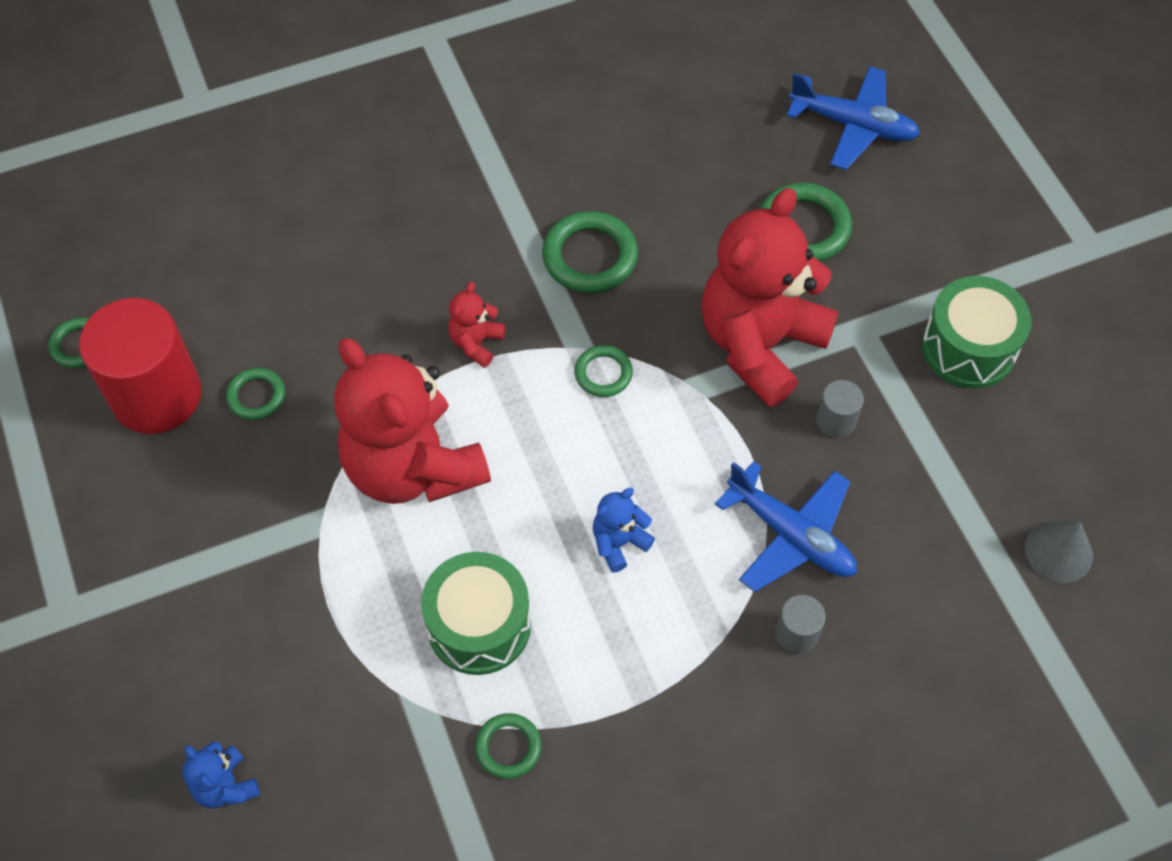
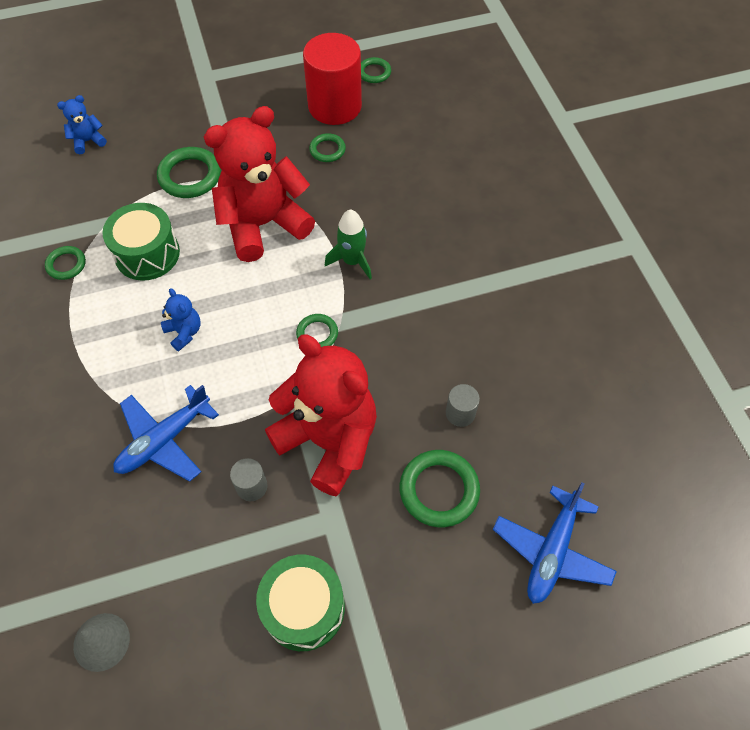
camera: 95 degrees right, 0 degrees up
(476, 343) = (352, 261): red teddy bear -> green rocket
(590, 257) = (419, 333): green ring -> green ring (190, 176)
(796, 634) = (89, 433): grey cylinder -> grey cylinder (460, 413)

